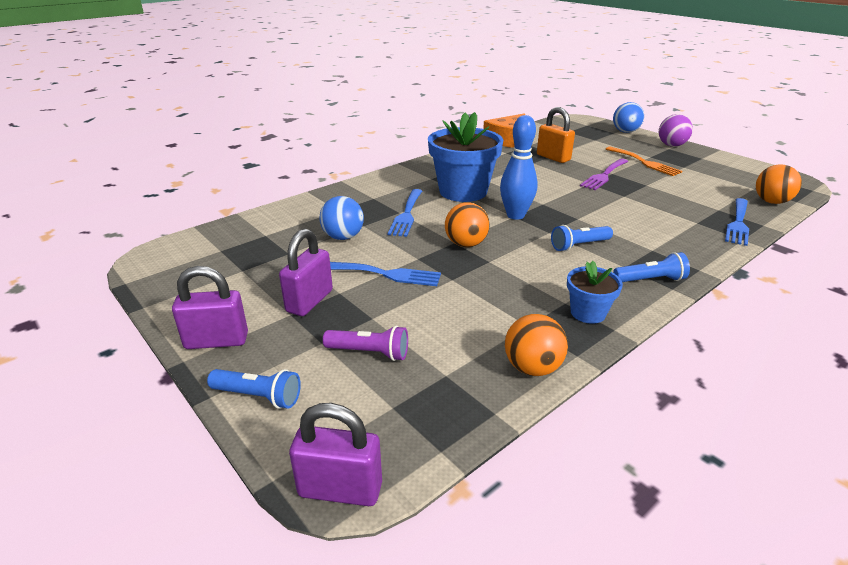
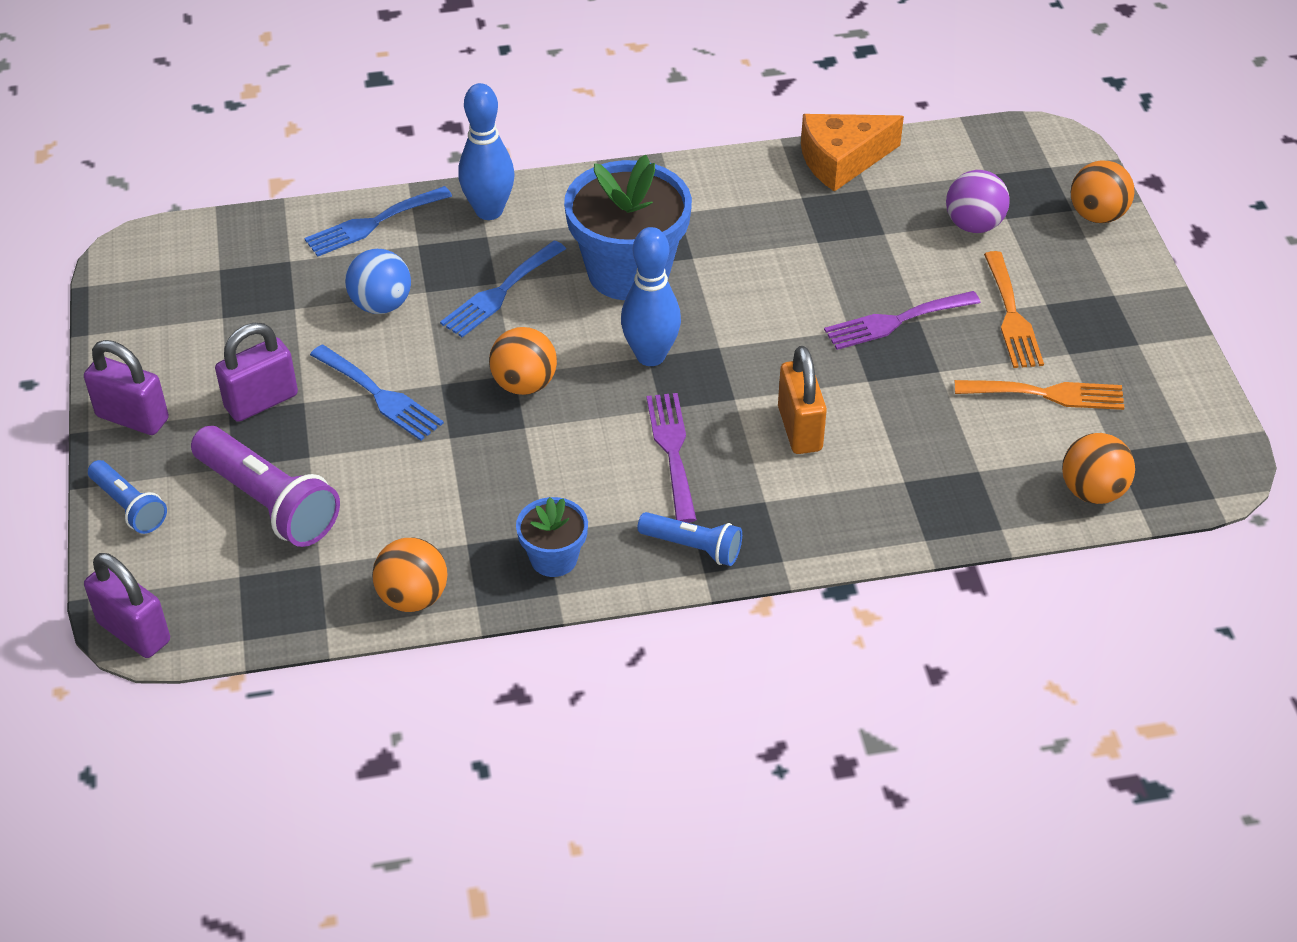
camera: 30 degrees right, 15 degrees up
(364, 189) = (489, 211): none -> blue bowling pin
(369, 352) = (268, 502): purple flashlight -> purple flashlight, size x1.73
(553, 157) = (866, 242): orange padlock -> orange padlock (800, 429)
(579, 245) = (672, 450): blue flashlight -> purple fork
(625, 132) = (1097, 215): blue ball -> orange ball
(671, 145) = (1130, 288): purple ball -> purple ball (973, 225)
(699, 179) = (1047, 394): none -> orange fork
(738, 223) = (963, 510): blue fork -> blue fork (372, 223)

